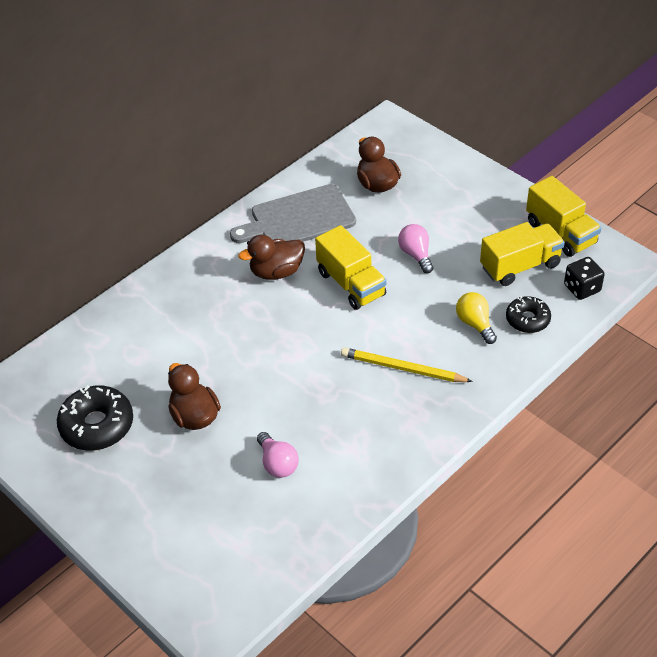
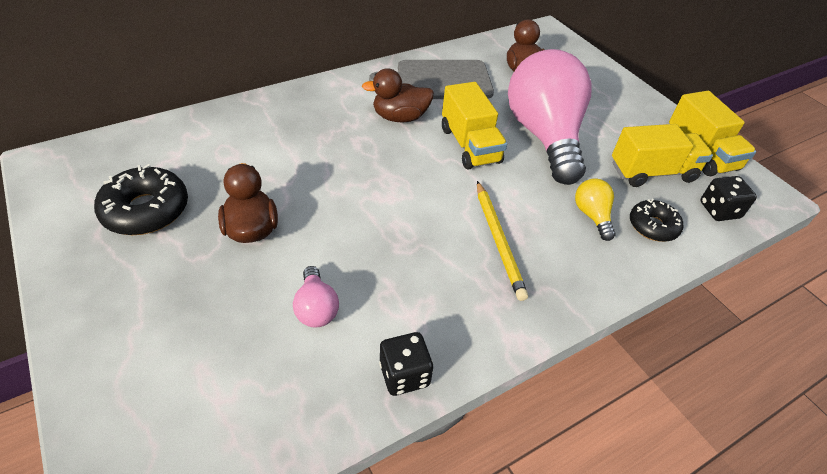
camera: 10 degrees right, 0 degrees up
(363, 491) = (404, 374): none -> black dice
(402, 368) = (498, 241): yellow pencil -> yellow pencil turned 135 degrees counterclockwise
(416, 255) = (544, 136): pink light bulb -> pink light bulb, size x2.47

